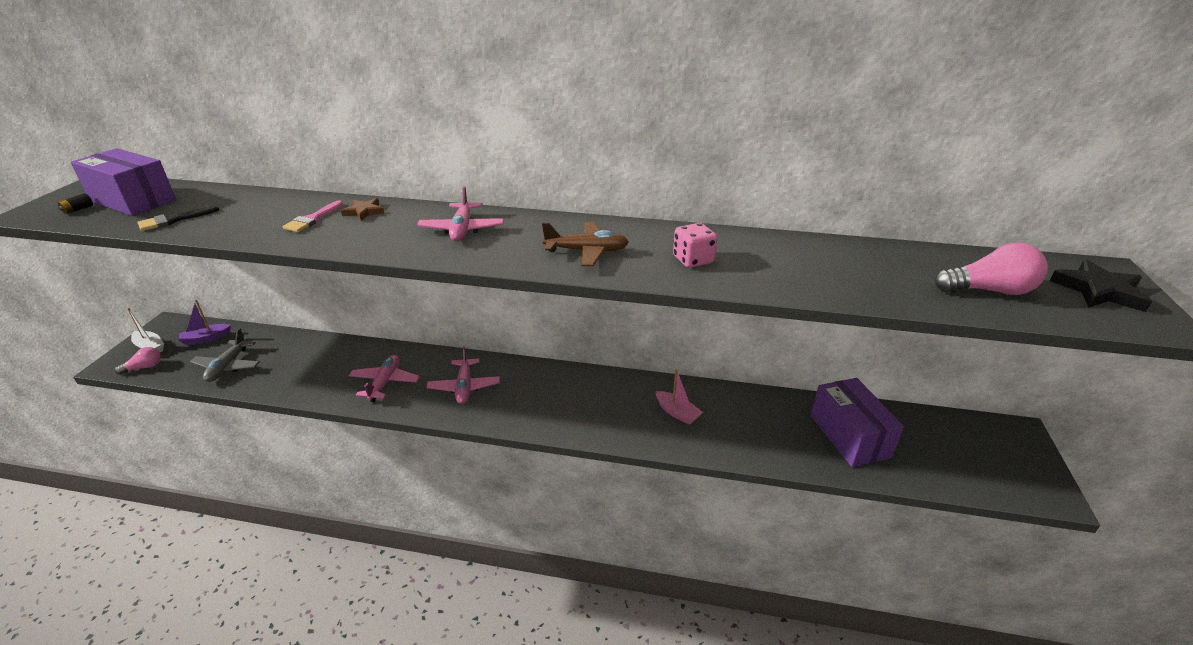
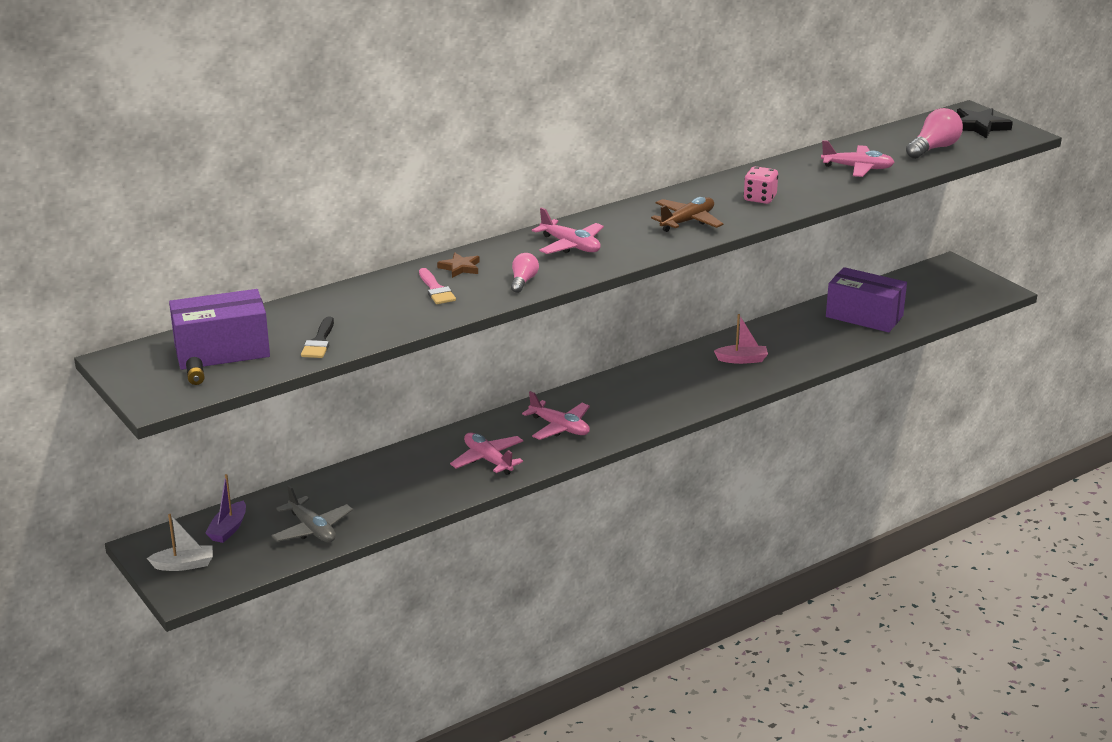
camera: 45 degrees left, 5 degrees down
(144, 367) = (225, 576): pink light bulb -> pink light bulb (523, 281)
(853, 274) = (857, 168): none -> pink plane

